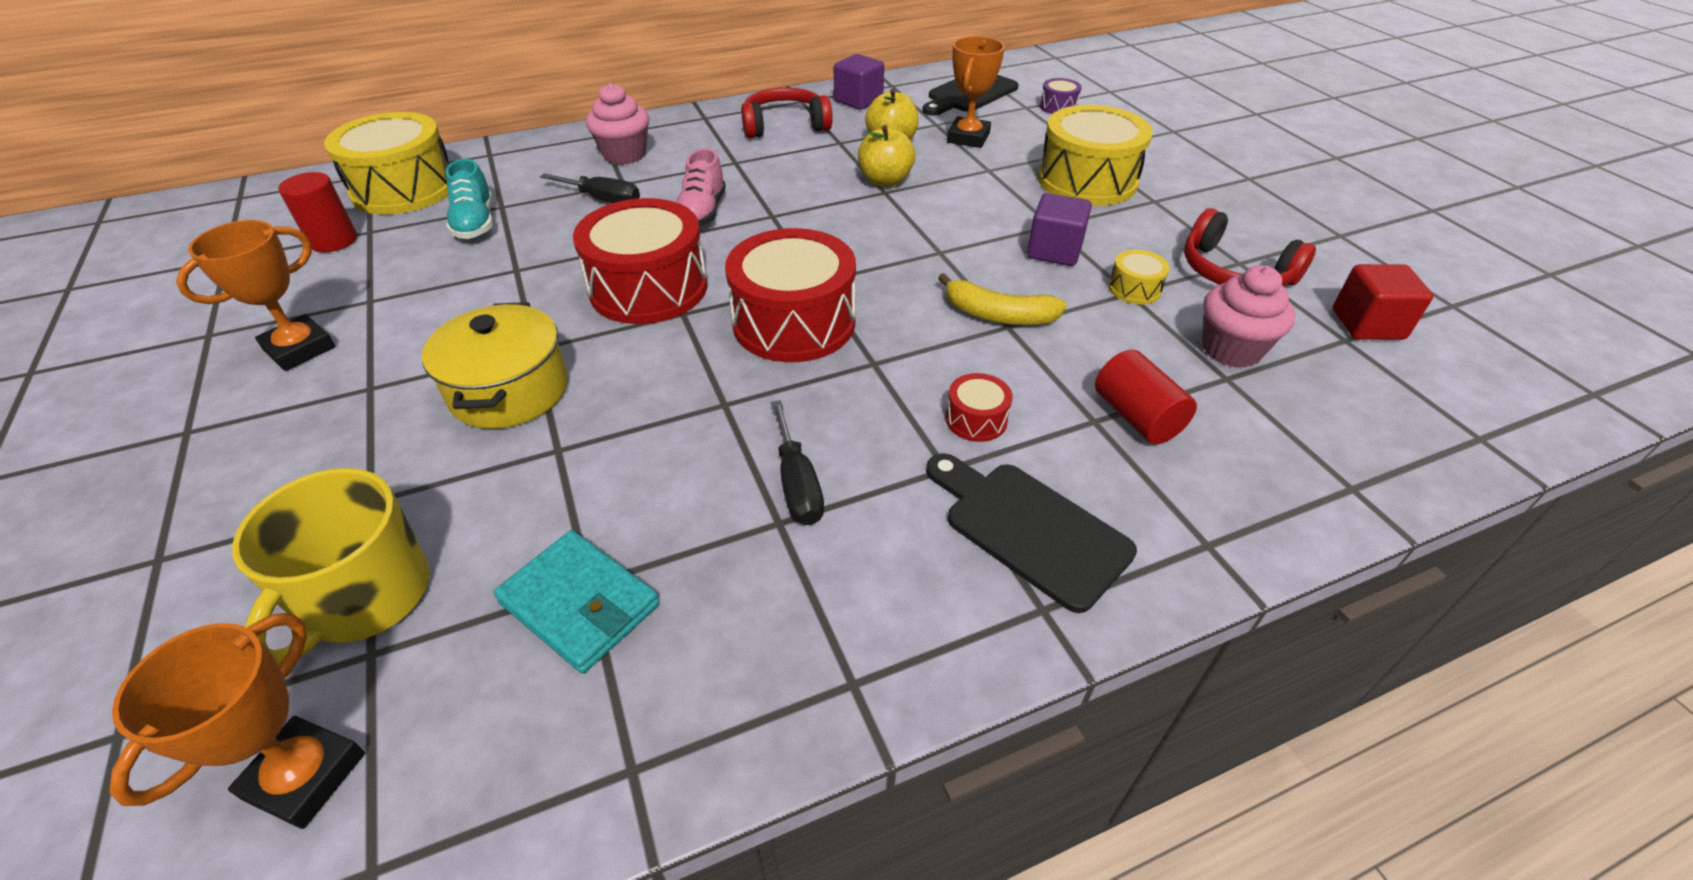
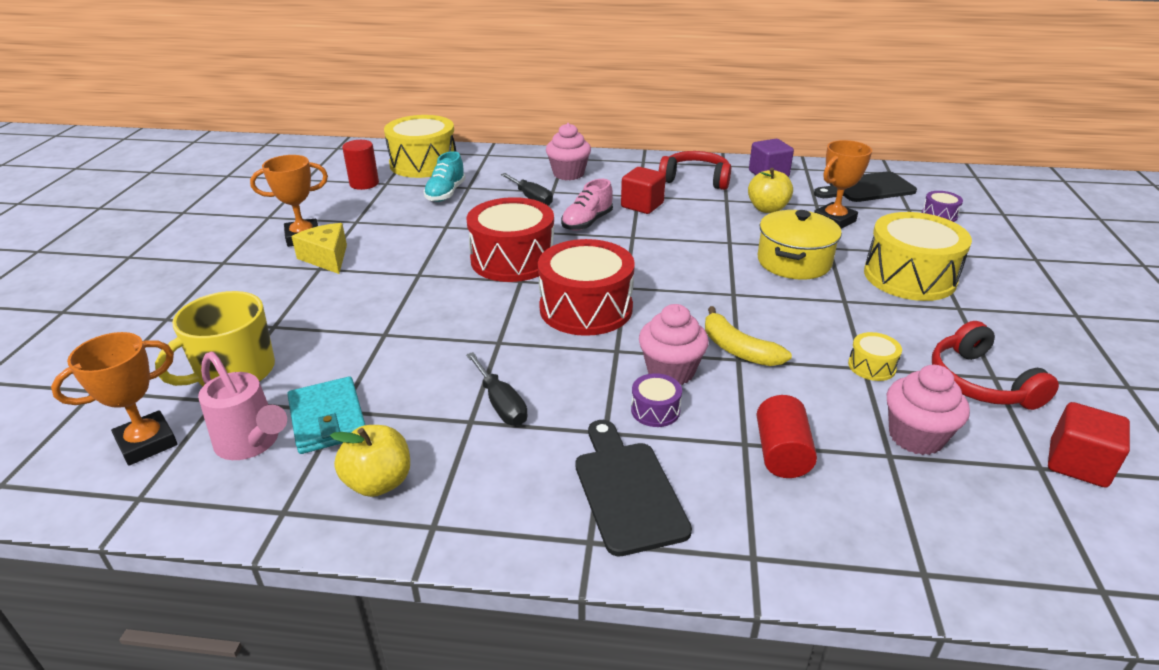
camera: 30 degrees right, 10 degrees down
(368, 368) = (326, 258): none -> yellow cheese
(494, 693) = (252, 444): none -> pink watering can
(509, 391) = (386, 293): yellow pot -> yellow pot (794, 262)
(750, 173) = (642, 205): none -> red cube
(797, 484) = (501, 404): black screwdriver -> black screwdriver turned 45 degrees counterclockwise
(885, 181) = (737, 234): yellow apple -> yellow apple (378, 482)
(953, 366) = (670, 371): none -> pink cupcake
(976, 419) = (655, 410): red drum -> purple drum
(1054, 251) = (828, 319): purple cube -> none

